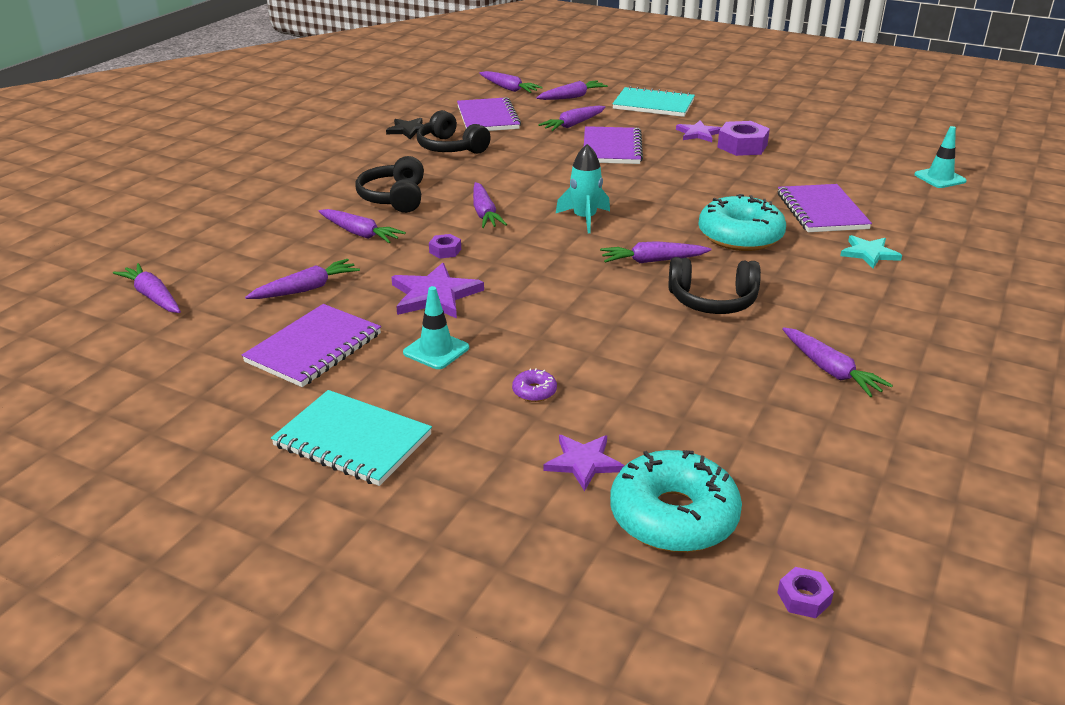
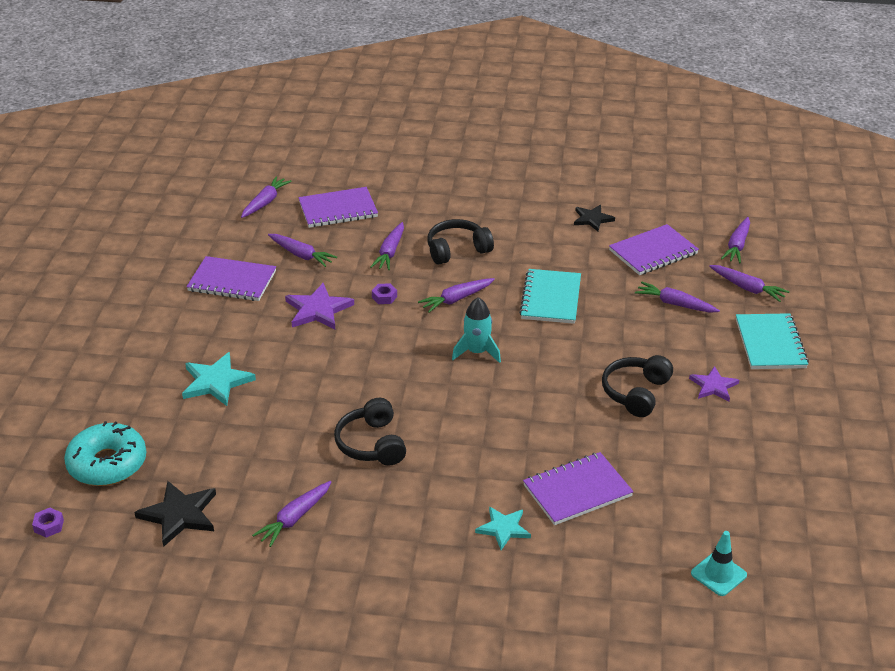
camera: 70 degrees right, 5 degrees up
(352, 441) = (143, 325): turquoise notebook -> turquoise notebook (551, 298)
(436, 350) = (248, 329): turquoise traffic cone -> none
(450, 148) = (571, 250): black headphones -> black headphones (636, 393)
(534, 391) = (216, 382): purple donut -> turquoise star
(583, 462) = (148, 418): purple star -> none
(611, 148) = (635, 338): purple notebook -> purple notebook (338, 210)
(653, 261) = (422, 402): purple carrot -> none
(740, 236) = (494, 444): turquoise donut -> none
(742, 146) = (702, 420): purple nut -> none
(805, 459) = (179, 515): none -> black star

